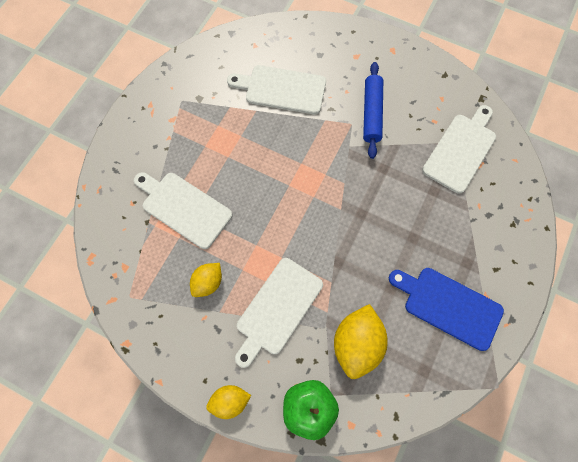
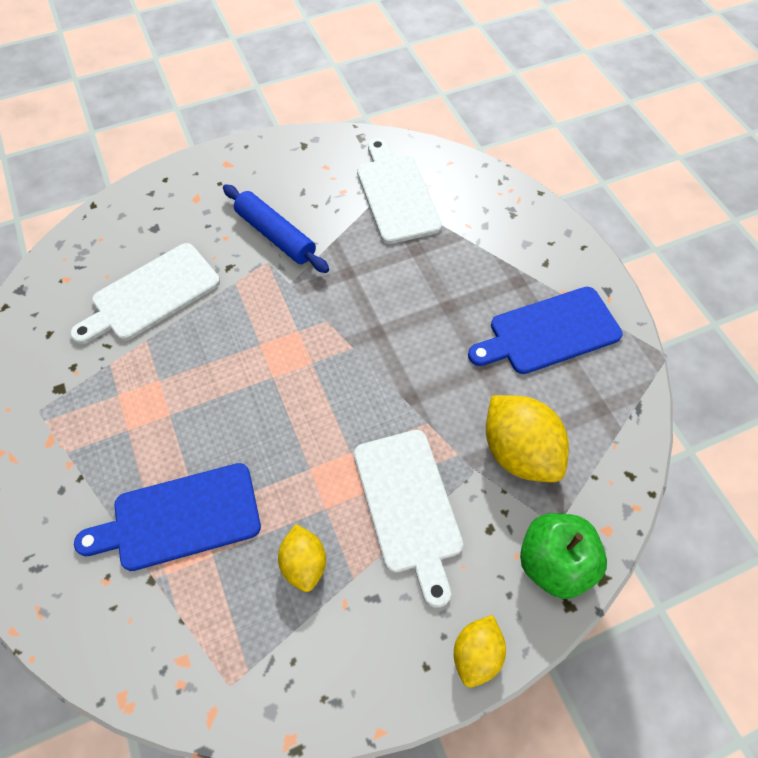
camera: 50 degrees left, 10 degrees down
(184, 208) = (180, 518): white cutting board -> blue cutting board

